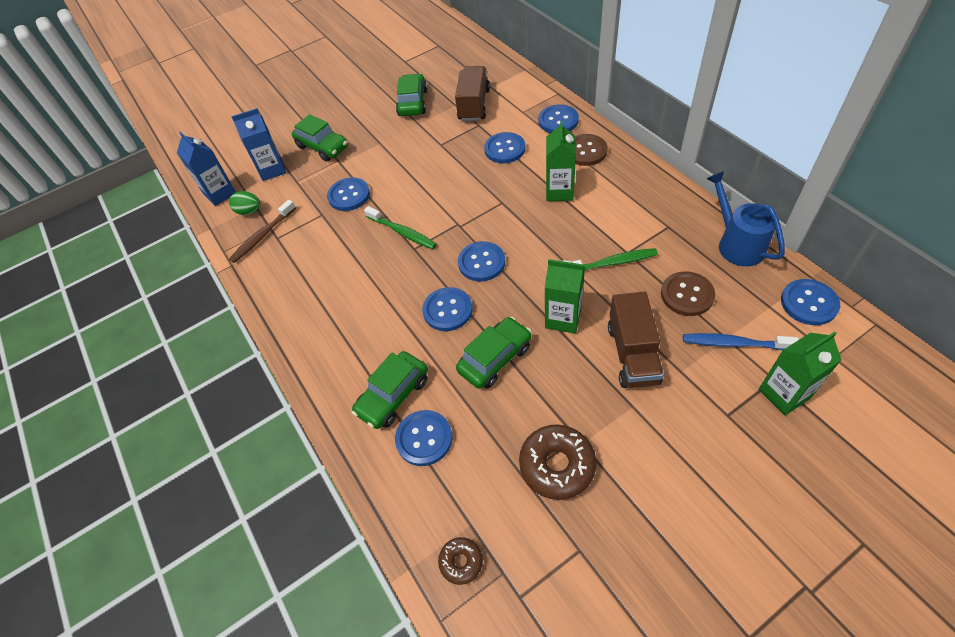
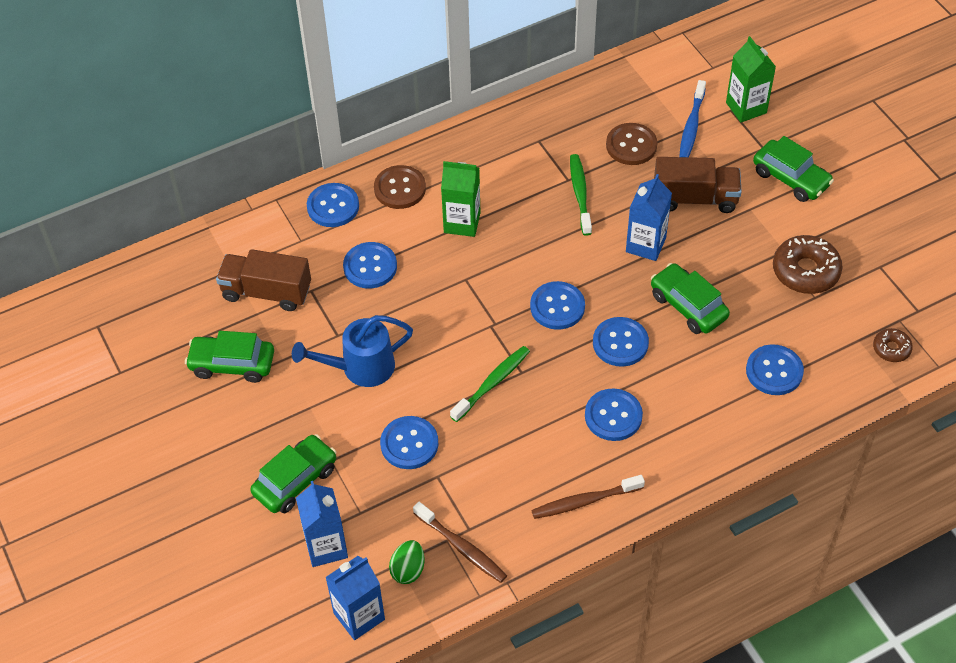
camera: 90 degrees left, 0 degrees up
(292, 303) = (585, 501): none -> brown toothbrush
(393, 395) = (724, 396): green car -> green car (791, 178)
(563, 318) = (645, 245): green carton -> blue carton
(736, 243) = (573, 95): blue watering can -> blue watering can (360, 368)
(809, 303) = (654, 66): blue button -> blue button (613, 416)

